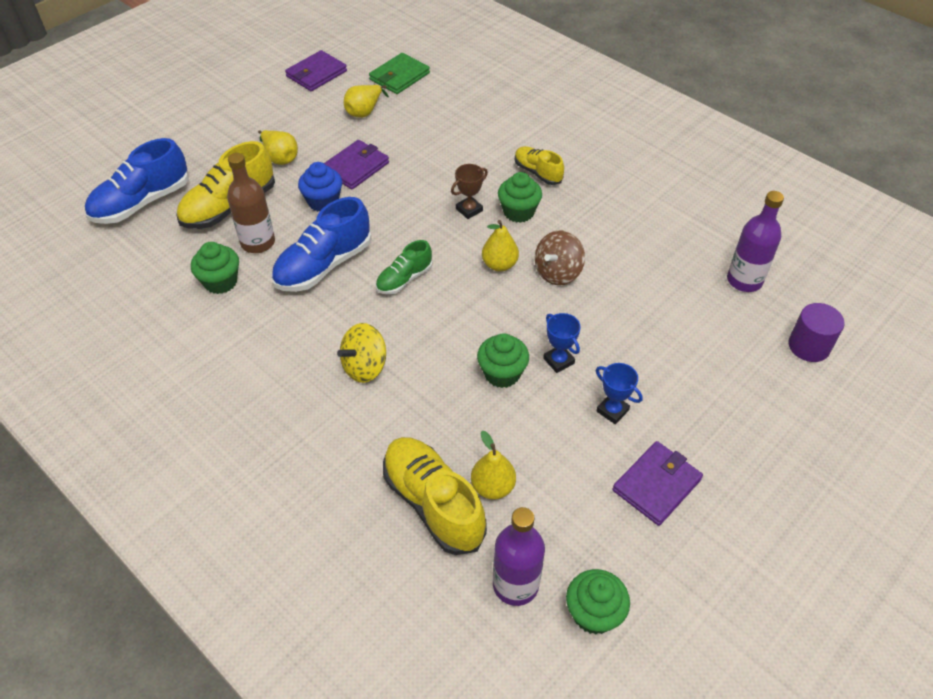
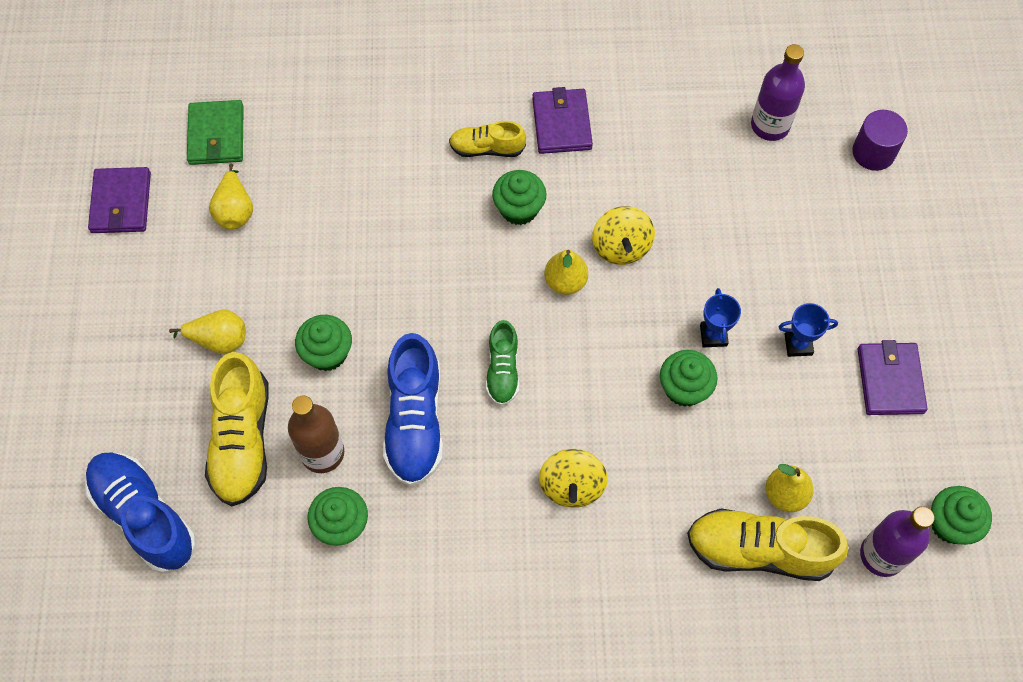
camera: 45 degrees left, 15 degrees up
(141, 203) = (144, 516): blue shoe -> blue shoe turned 135 degrees clockwise
(323, 202) = (327, 353): blue cupcake -> green cupcake
(355, 167) = (309, 286): purple wallet -> purple wallet (561, 123)
(469, 210) = (473, 244): brown trophy -> none
(558, 272) = (621, 247): brown spinning top -> yellow spinning top
(558, 361) = (713, 335): blue trophy -> blue trophy turned 75 degrees clockwise

